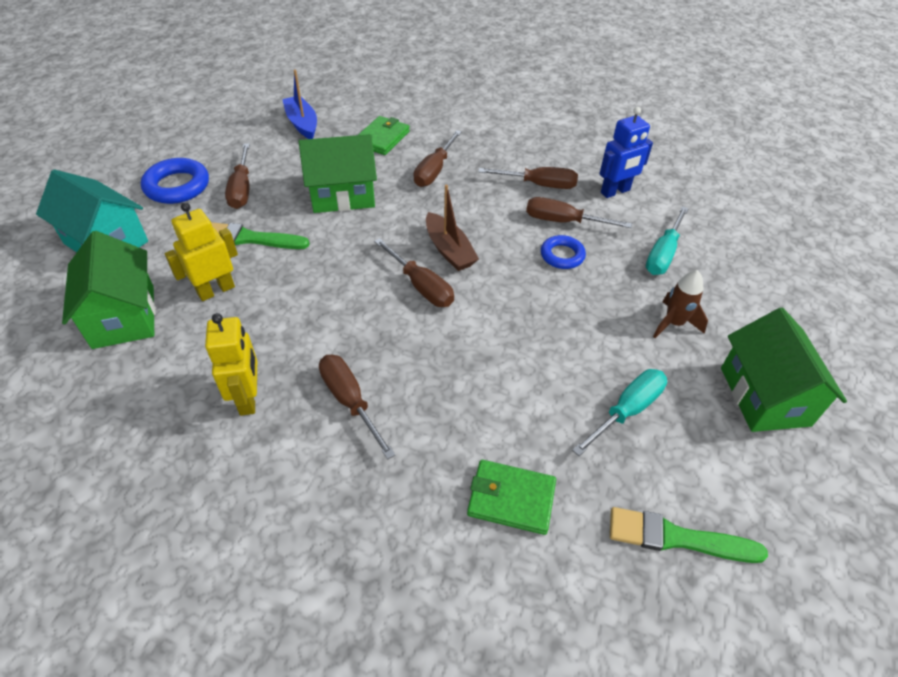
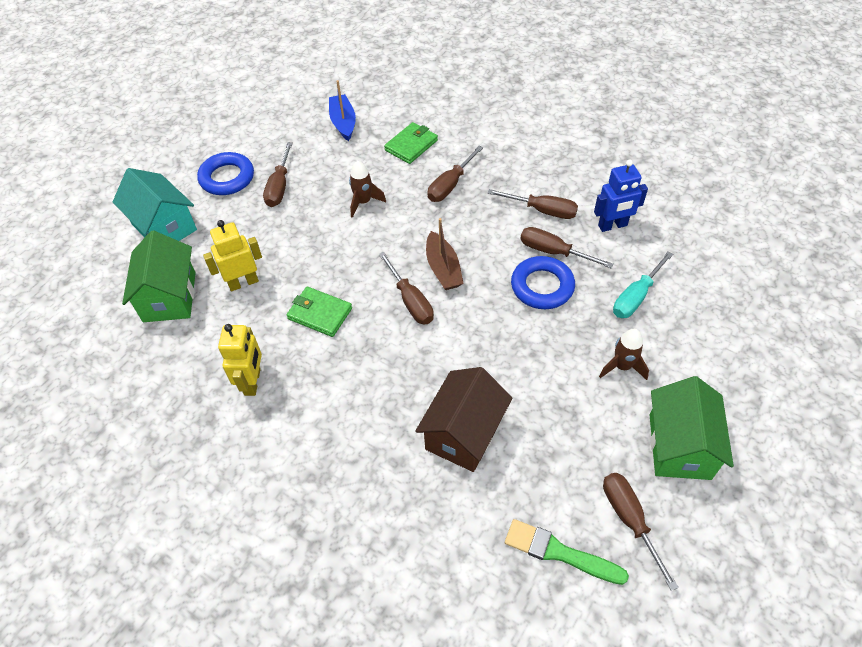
camera: 15 degrees right, 5 degrees up
(250, 238) = (278, 237): green brush -> none
(342, 195) = (363, 202): green house -> brown rocket
(350, 401) = (330, 397): brown screwdriver -> brown screwdriver (629, 520)
(511, 498) = (436, 498): green wallet -> green wallet (320, 313)
(522, 419) = (464, 433): none -> brown house
(562, 255) = (542, 286): blue ring -> blue ring, size x1.57
(627, 411) = (553, 440): turquoise screwdriver -> none

